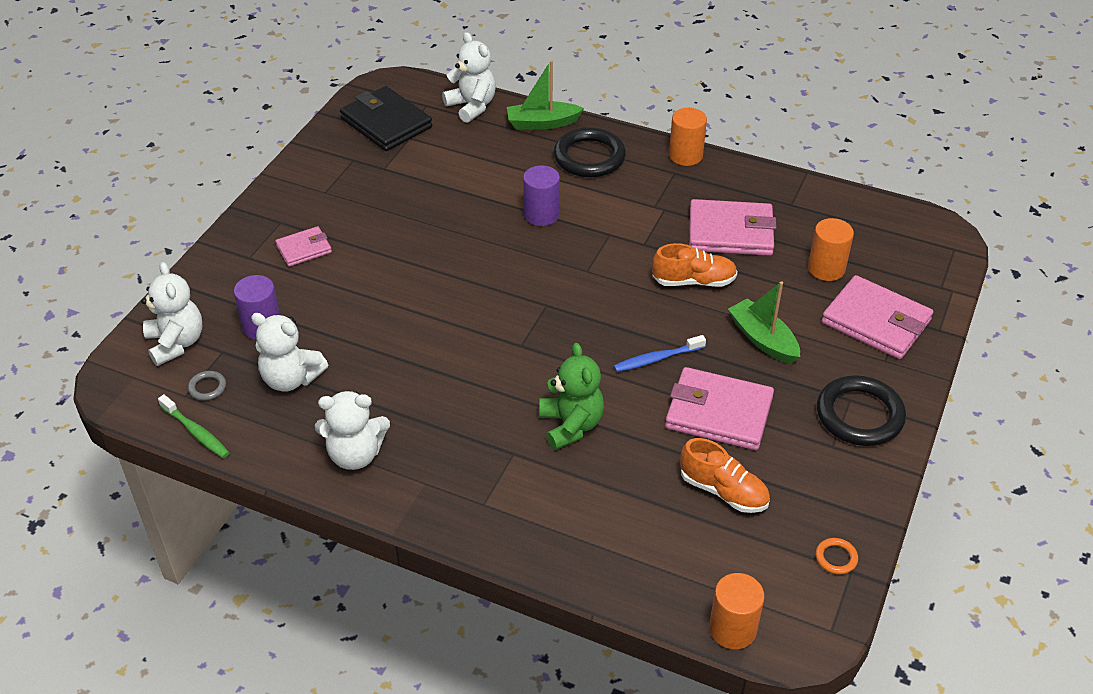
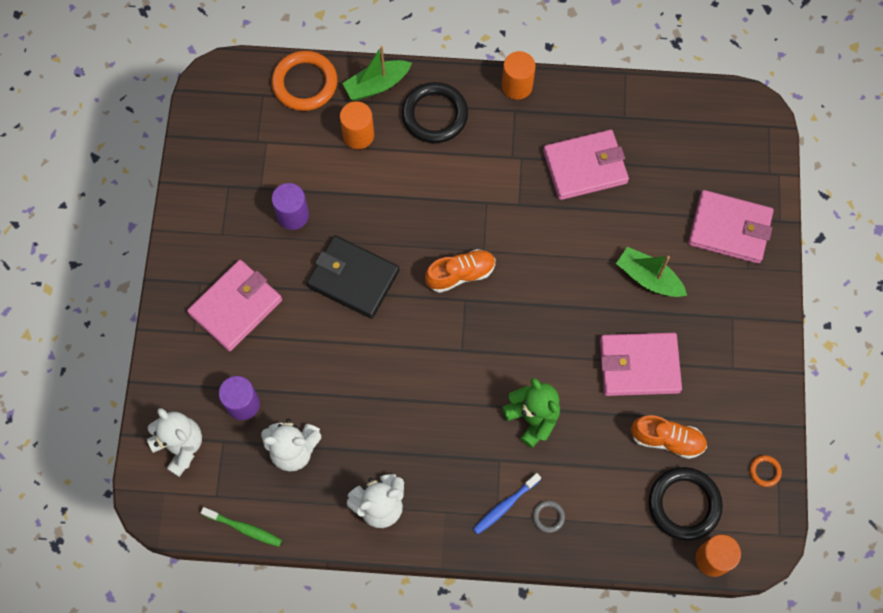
camera: 20 degrees left, 25 degrees up
(207, 387) = (230, 482): grey ring -> grey ring (548, 517)
(304, 249) = (236, 307): pink wallet -> pink wallet, size x1.80
(386, 123) = (236, 130): black wallet -> black wallet (353, 279)
(472, 106) = (305, 83): white teddy bear -> orange ring
(541, 215) = (421, 199): purple cylinder -> purple cylinder (293, 215)
(657, 359) = (573, 327): blue toothbrush -> blue toothbrush (505, 505)
(694, 281) = (574, 233): orange shoe -> orange shoe (460, 274)
(826, 269) = (674, 183): orange cylinder -> orange cylinder (358, 135)
(859, 415) = (744, 331): black ring -> black ring (684, 504)

